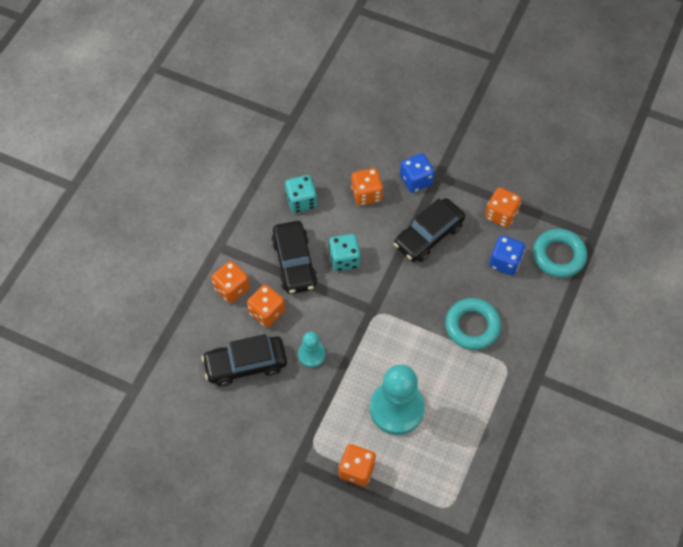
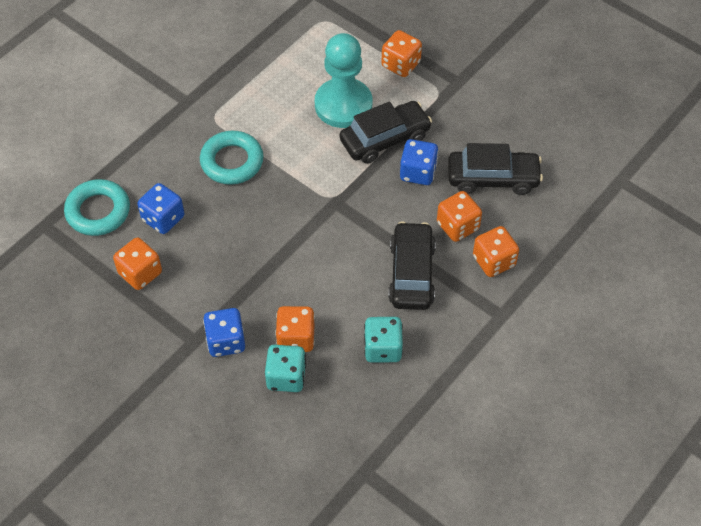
camera: 165 degrees left, 5 degrees down
(311, 355) = (418, 172): turquoise pawn -> blue dice
(344, 259) = (350, 264): turquoise dice -> turquoise dice (286, 377)
(428, 236) = (239, 268): black car -> black car (385, 139)

